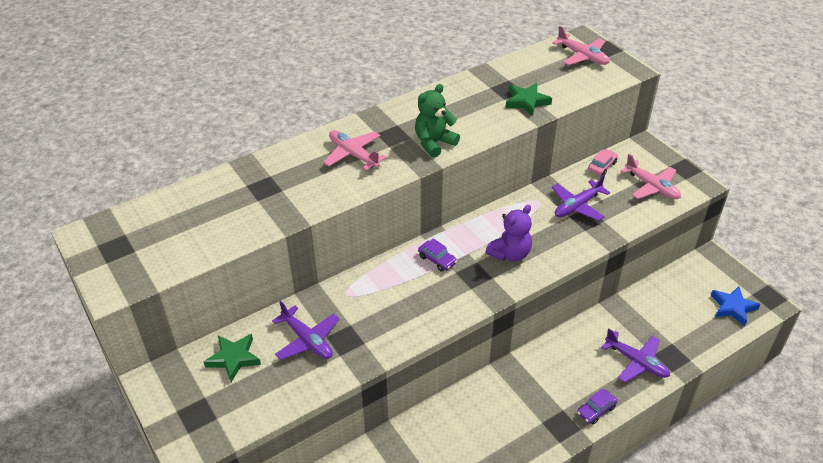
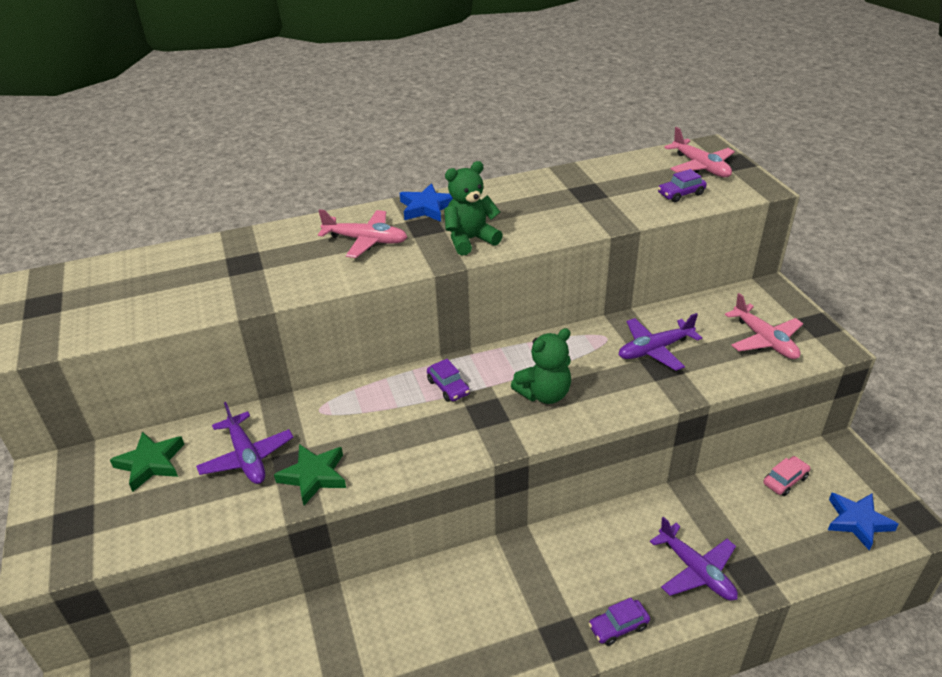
camera: 15 degrees right, 5 degrees down
(353, 154) = (366, 240): pink plane -> pink plane turned 135 degrees clockwise
(388, 119) = (427, 207): none -> blue star
(510, 253) = (544, 394): purple teddy bear -> green teddy bear
(526, 101) = (607, 208): green star -> green star (314, 476)
(576, 82) = (681, 194): none -> purple car
(602, 166) = (704, 307): pink car -> pink car (785, 480)

